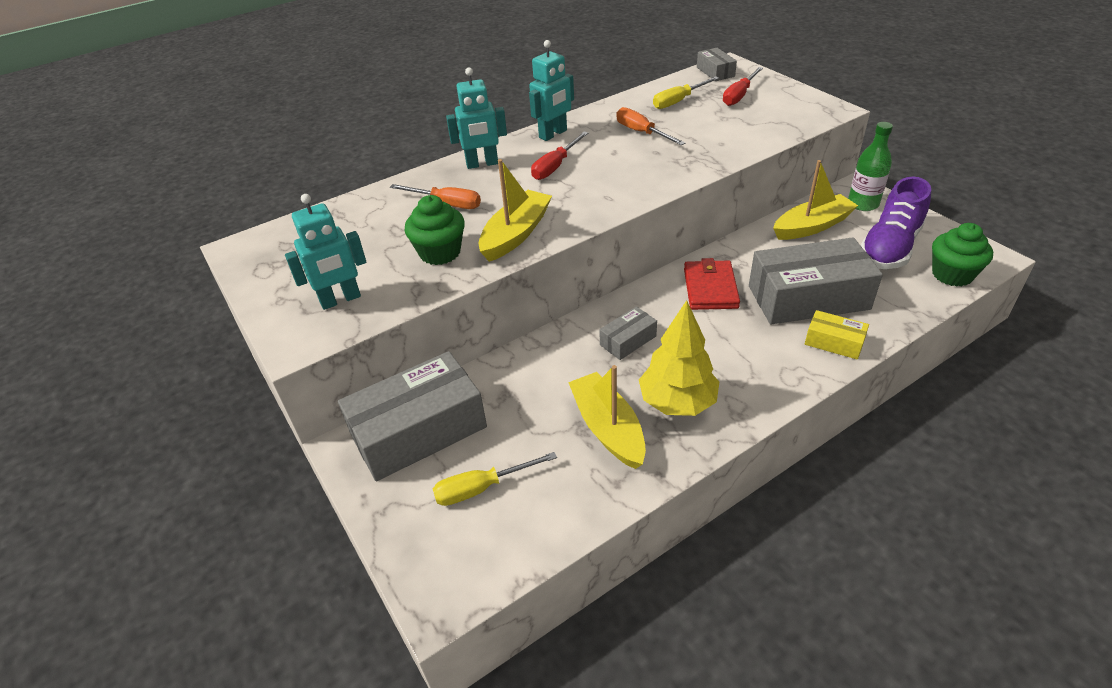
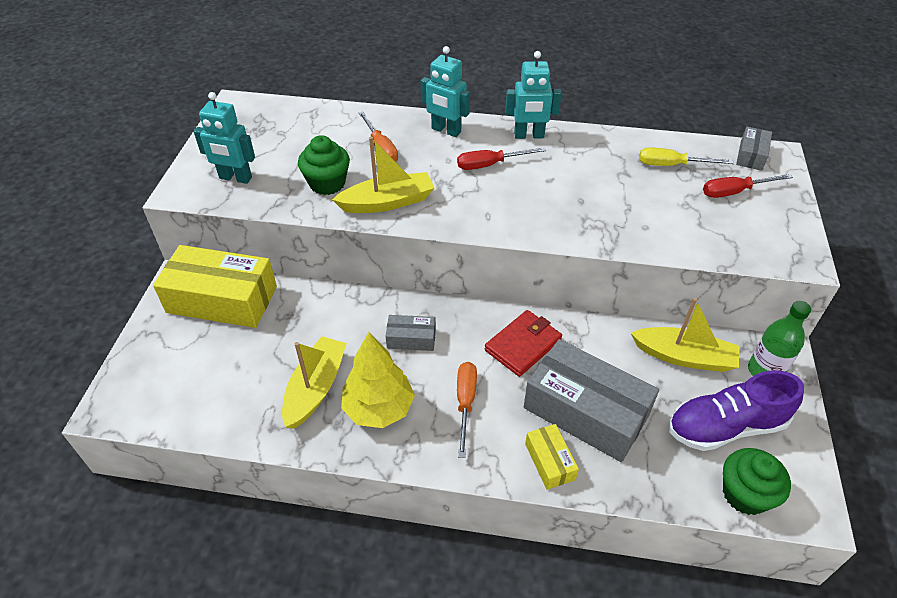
camera: 40 degrees right, 5 degrees up
(418, 430) = (222, 299): grey box -> yellow box
(481, 488) = (205, 363): yellow screwdriver -> none
(641, 132) = (596, 176): orange screwdriver -> orange screwdriver (465, 402)

